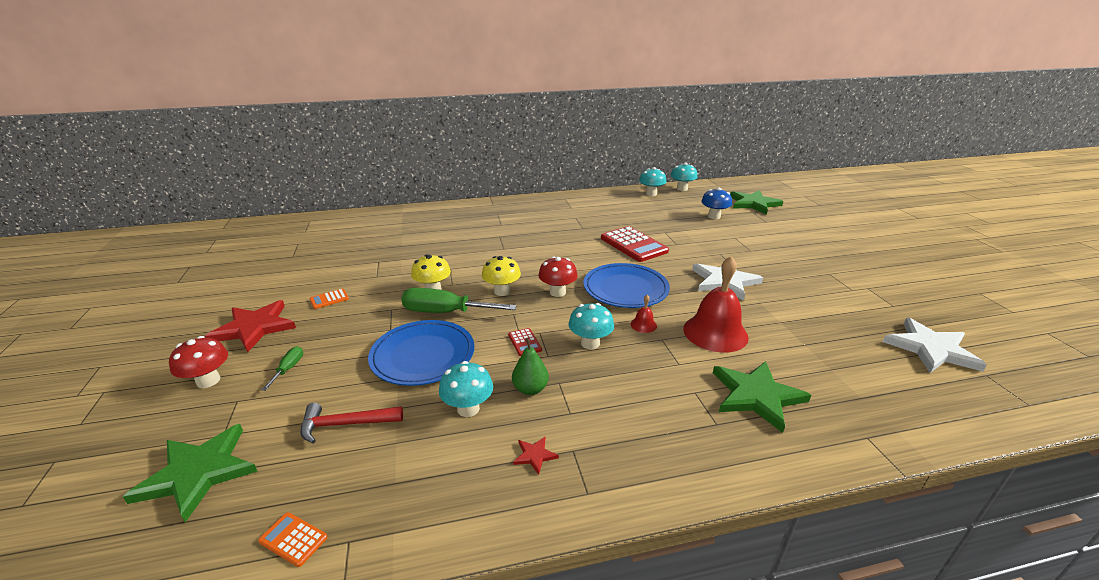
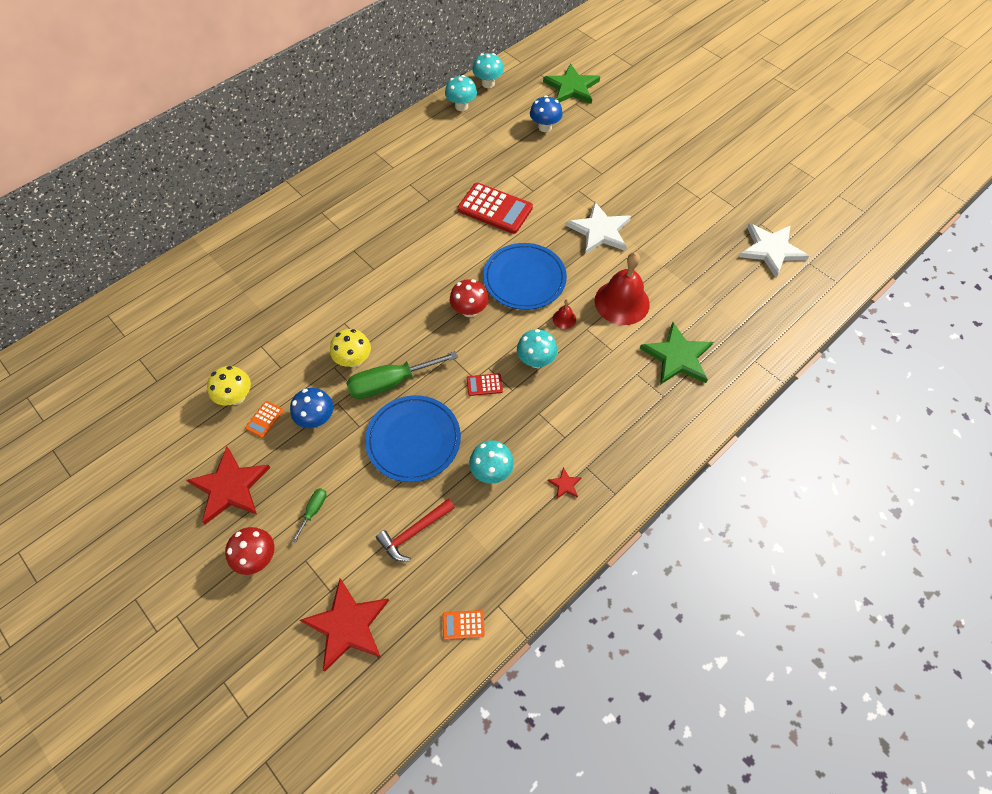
camera: 30 degrees left, 30 degrees up
(198, 473) = (347, 625): green star -> red star
(288, 369) = (314, 510): green screwdriver -> green screwdriver turned 45 degrees clockwise
(365, 312) = (317, 419): none -> blue mushroom
(502, 291) = (419, 332): yellow mushroom -> yellow mushroom (236, 397)
(524, 342) = (484, 385): red calculator -> red calculator turned 135 degrees clockwise
(530, 389) = (522, 430): green pear -> none

